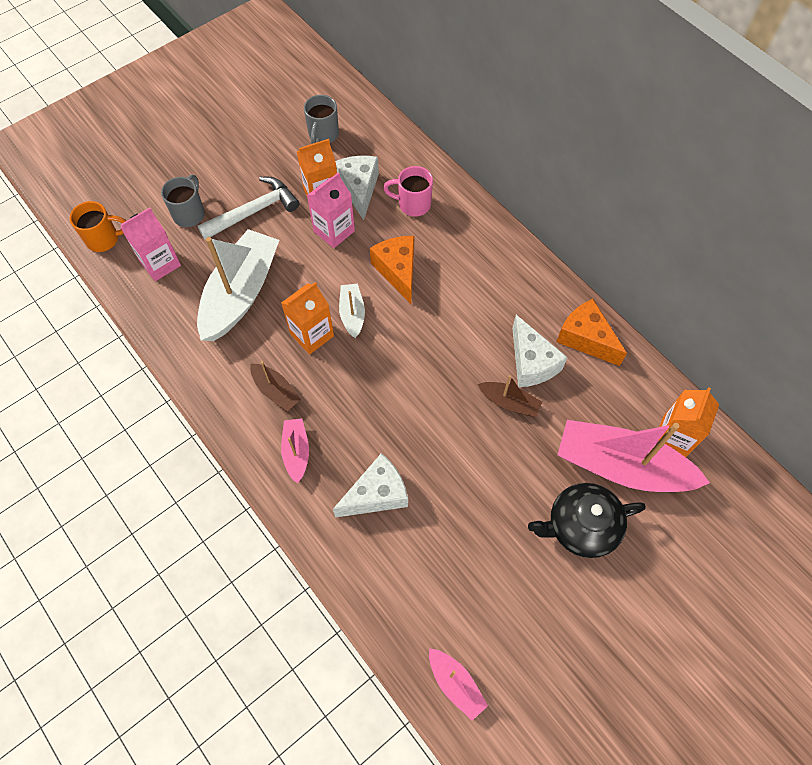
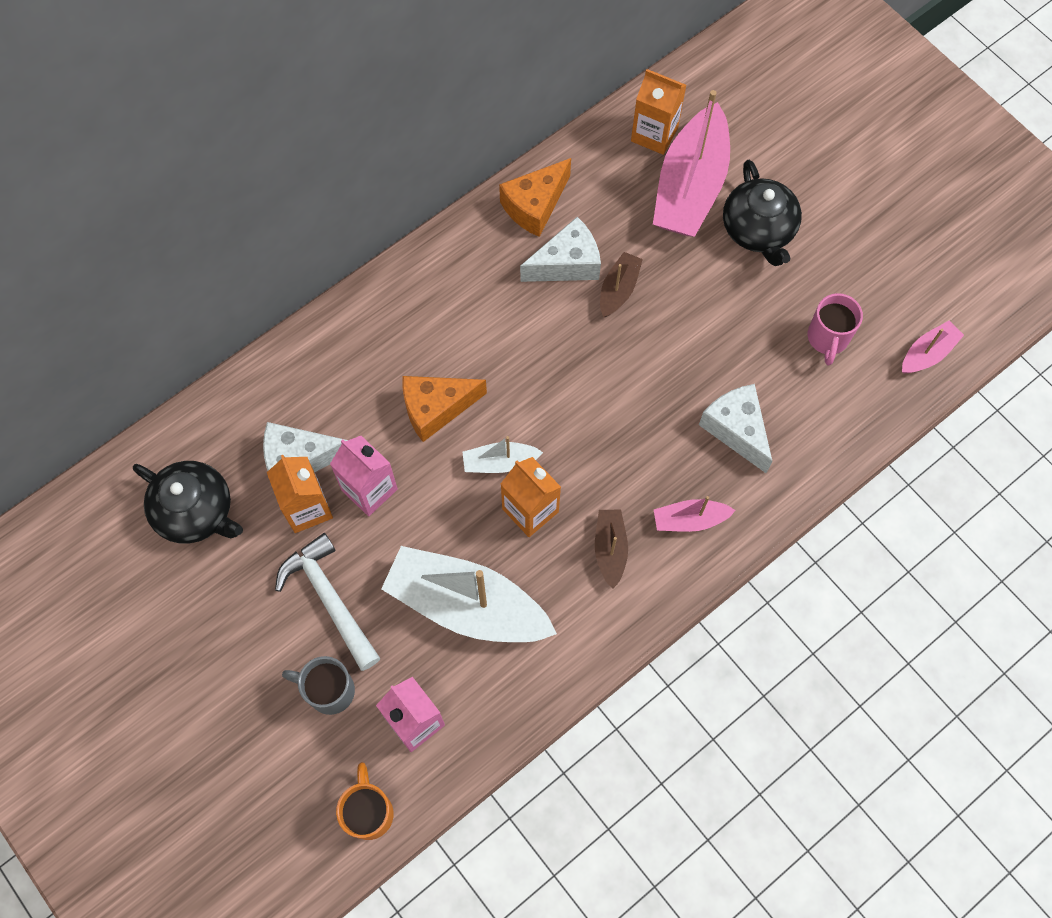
camera: 90 degrees left, 5 degrees up
(276, 391) = (610, 549): brown boat -> brown boat turned 45 degrees counterclockwise
(323, 135) = (196, 511): grey mug -> black teapot
(413, 204) = (329, 390): pink mug -> pink mug (827, 338)

